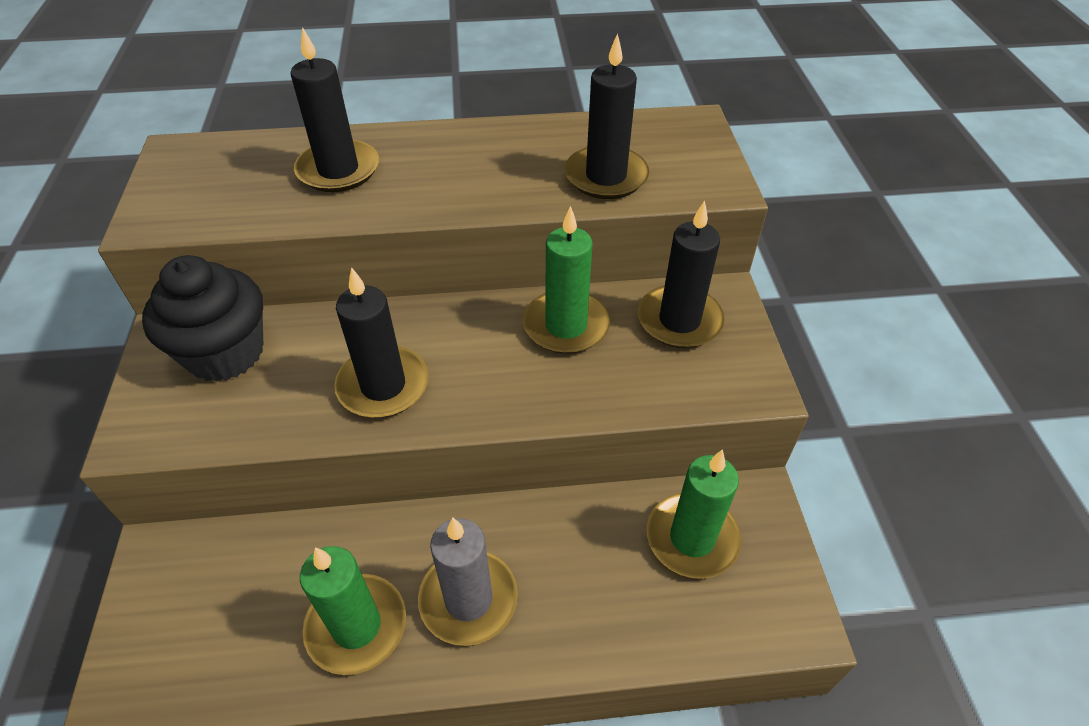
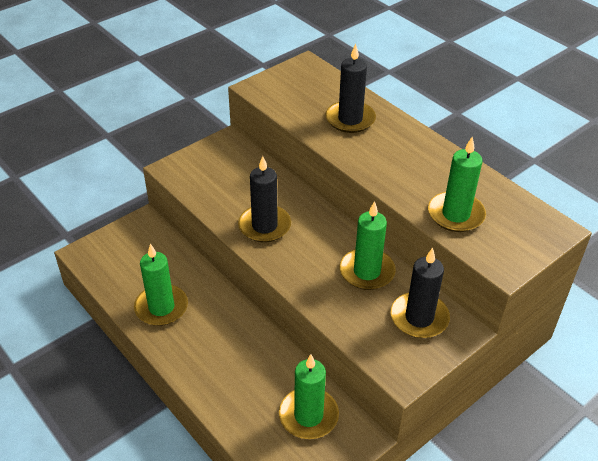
camera: 55 degrees right, 5 degrees down
(225, 353) = (235, 164): black cupcake -> none
(468, 599) = (203, 339): grey candle -> none
(606, 176) = (455, 214): black candle -> green candle

